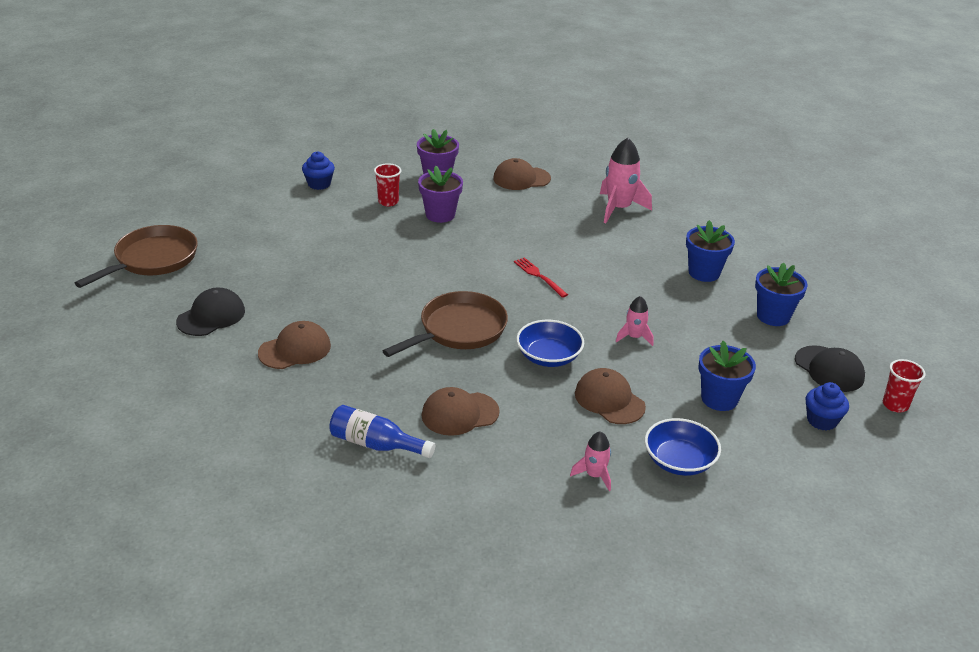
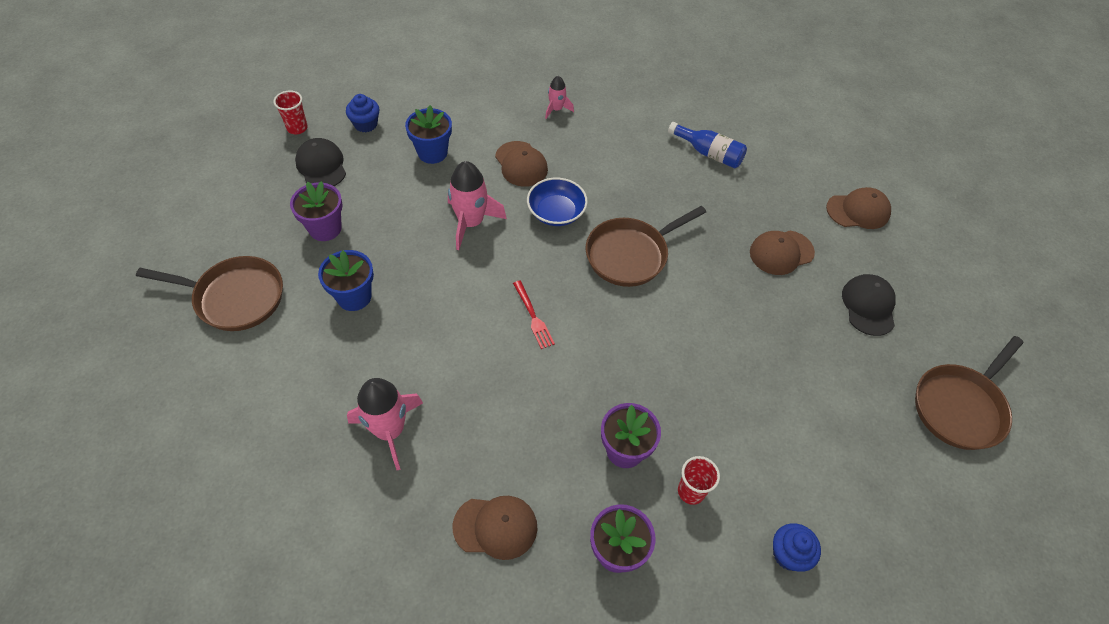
camera: 170 degrees left, 20 degrees up
(211, 316) = (868, 306): black cap -> black cap turned 135 degrees clockwise
(459, 413) = (643, 169): brown cap -> brown cap (858, 211)
(634, 337) = (471, 223): pink rocket -> pink rocket, size x1.83
(679, 461) = (492, 110): blue bowl -> none
(773, 316) = (325, 228): blue flower pot -> purple flower pot
(803, 262) = (235, 297): none -> brown pan

